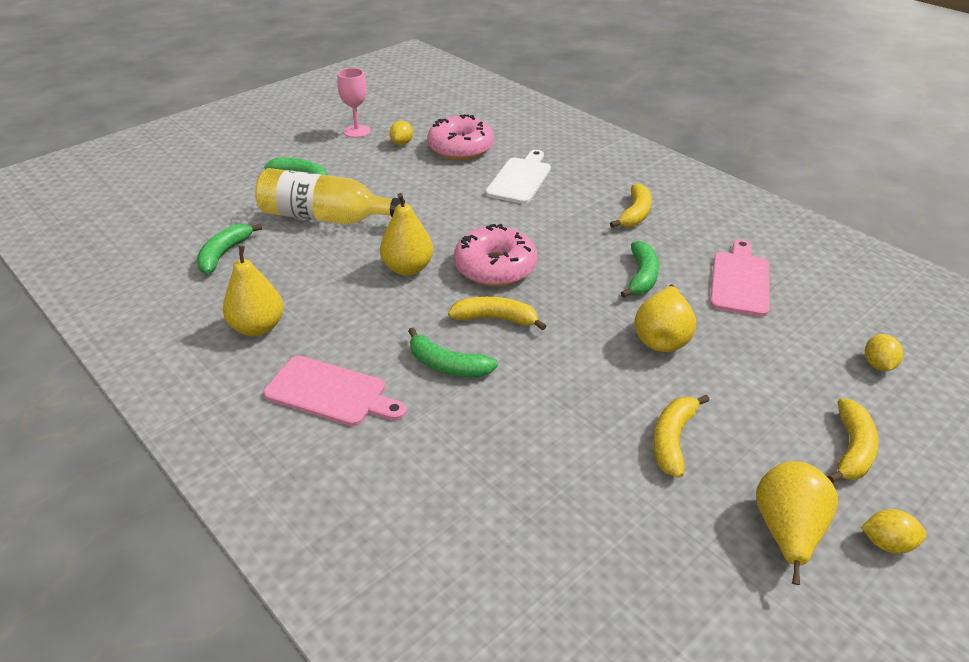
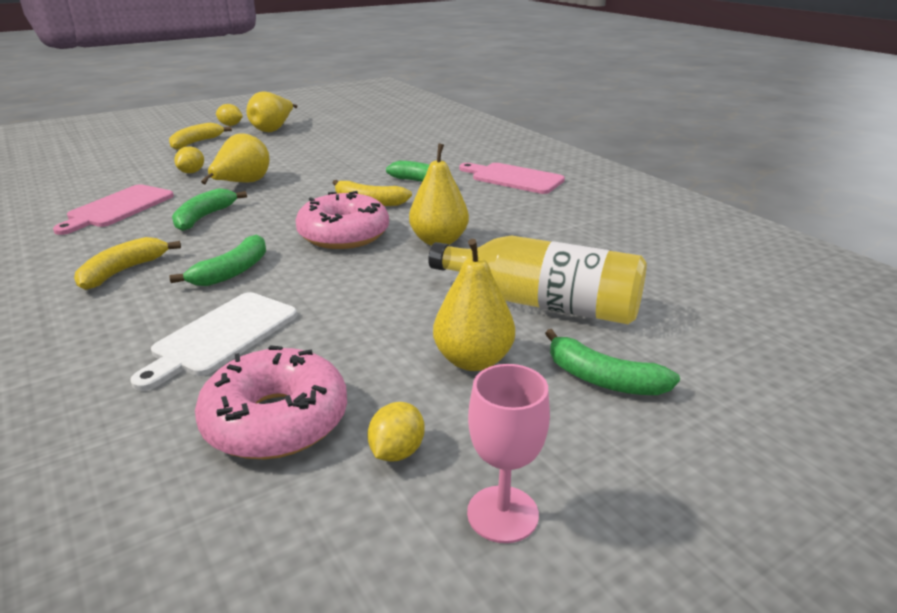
camera: 170 degrees left, 10 degrees down
(224, 254) = (662, 271): green banana -> green banana (232, 271)
(258, 327) = (586, 212): yellow pear -> yellow pear (473, 360)
(673, 440) = (294, 151): yellow banana -> none
(878, 365) = (110, 164): yellow lemon -> yellow lemon (192, 172)

